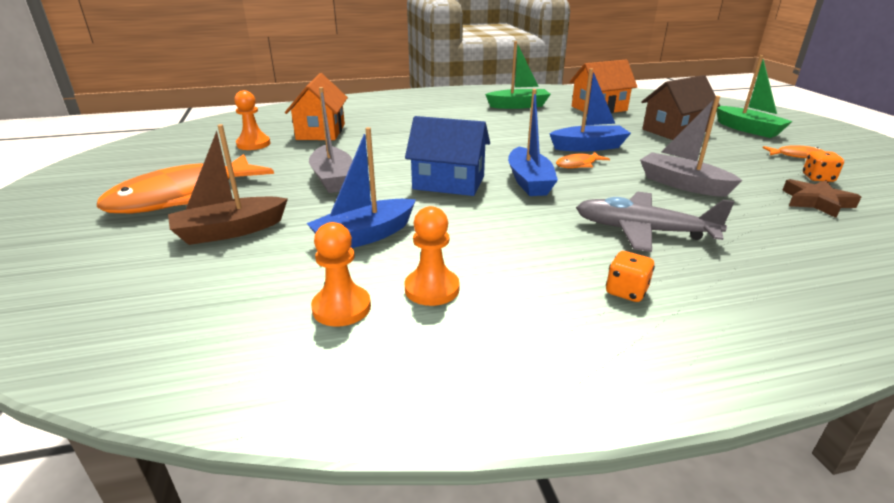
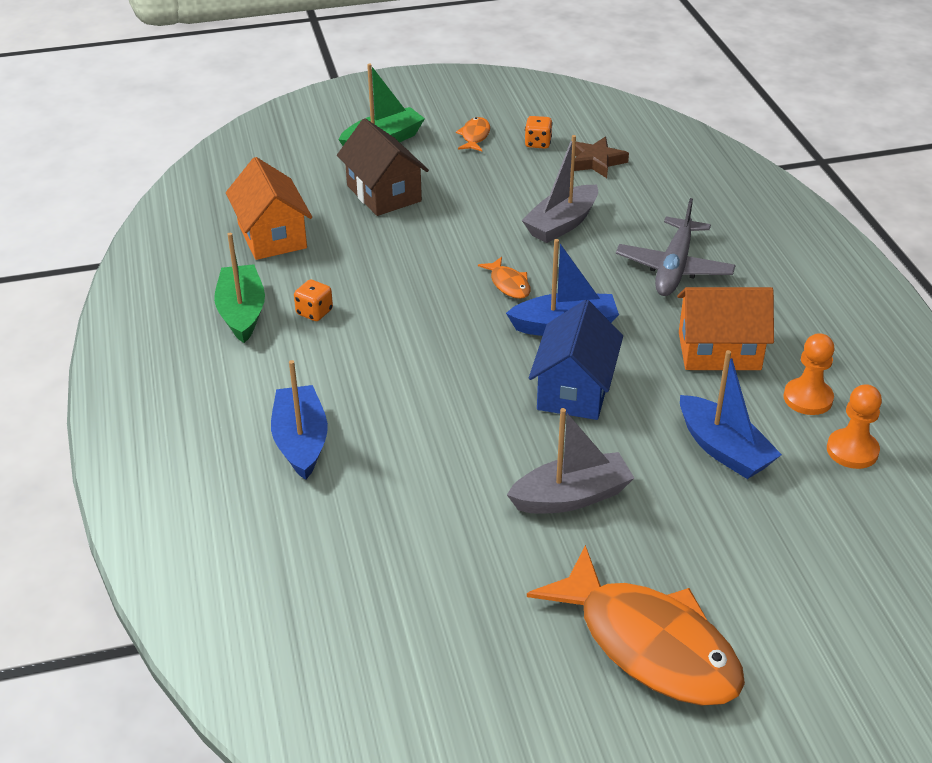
camera: 90 degrees left, 10 degrees up
(230, 231) = (736, 564): brown boat -> none
(253, 144) = (427, 621): orange pawn -> none
(321, 132) = (364, 542): orange house -> orange house (719, 351)
(588, 147) = (445, 268): blue boat -> blue boat (301, 442)
(626, 291) = (780, 294): orange dice -> orange dice (314, 312)

